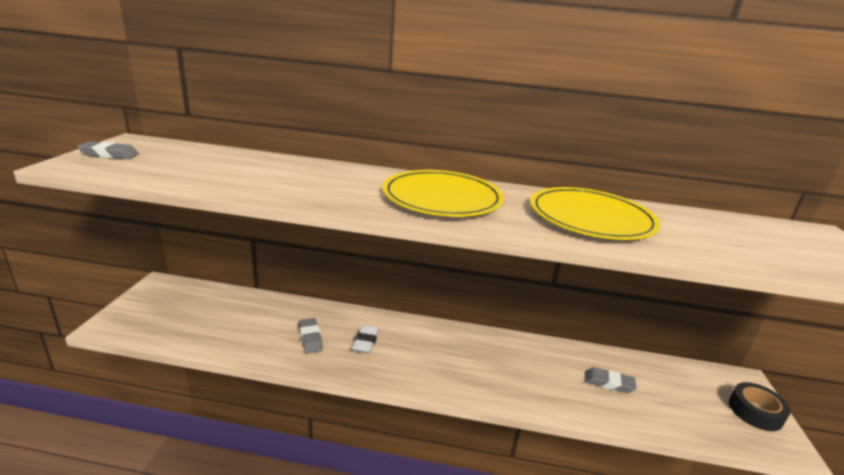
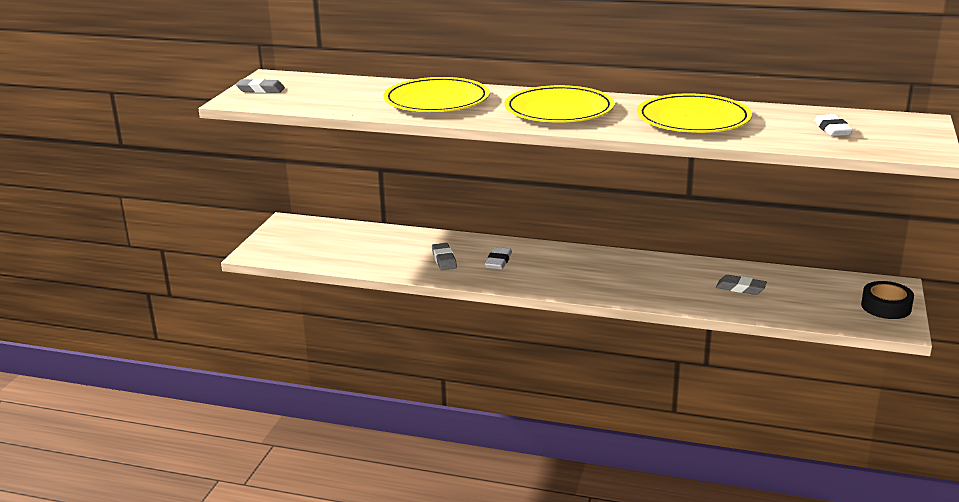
camera: 10 degrees right, 0 degrees up
(306, 178) = (436, 100): none -> yellow plate
(746, 239) = (832, 129): none -> white eraser

